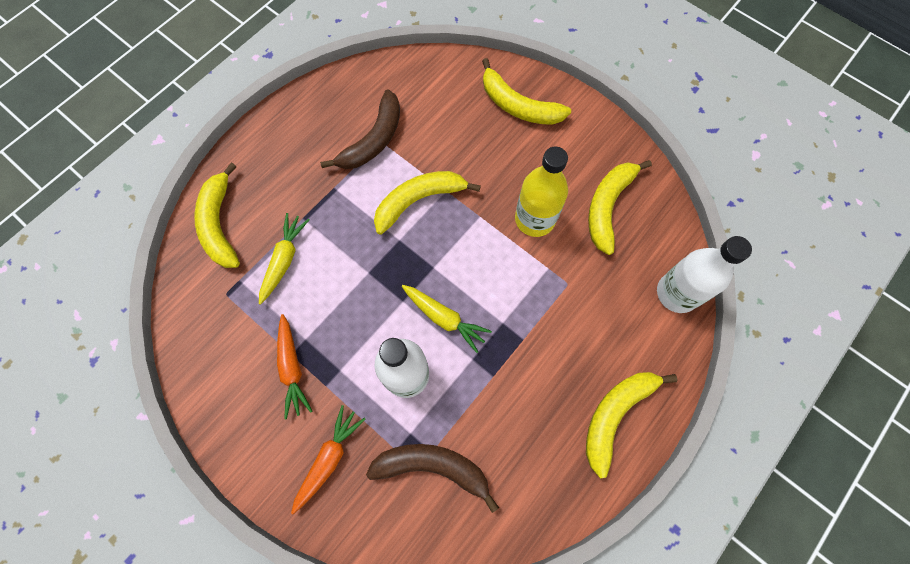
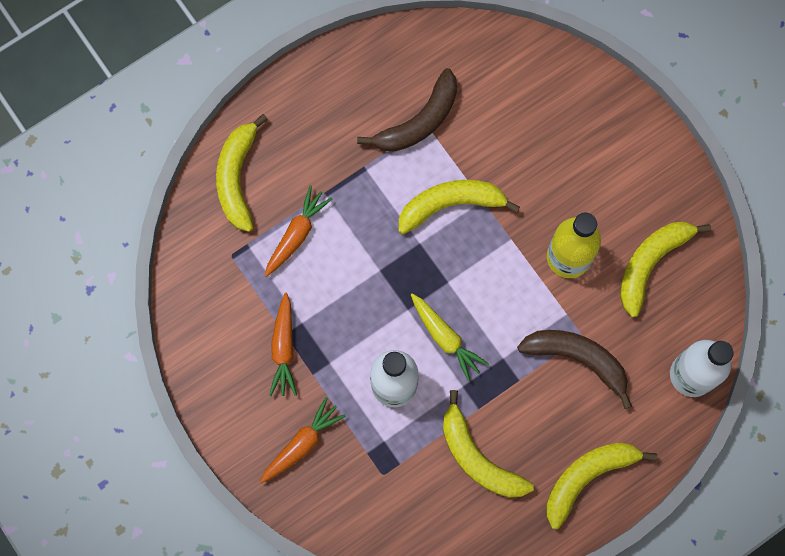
camera: 15 degrees right, 5 degrees up
(284, 260) = (296, 234): yellow carrot -> orange carrot
(433, 467) = (398, 477): brown banana -> brown banana (577, 359)
(518, 106) = (589, 120): yellow banana -> yellow banana (478, 457)

